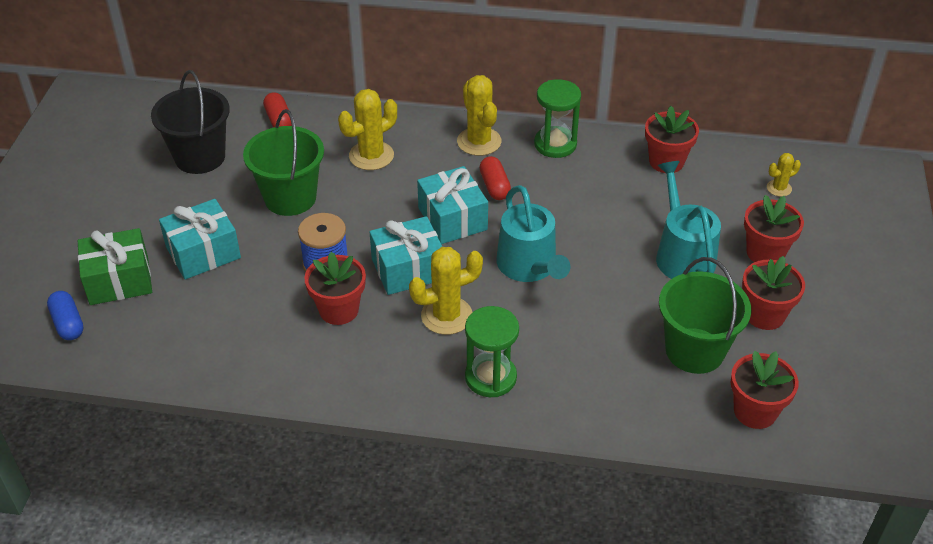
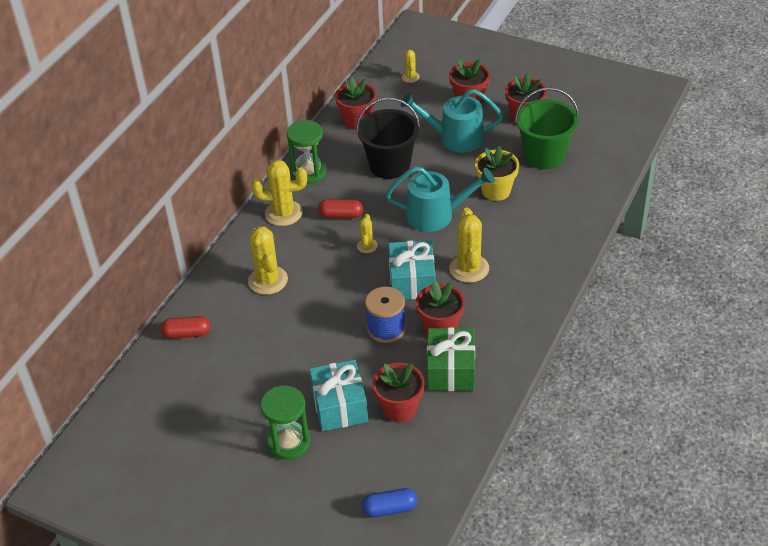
camera: 70 degrees left, 0 degrees up
(119, 280) = (350, 468): green gift -> green gift (451, 370)
(200, 157) = (210, 396): black bucket -> black bucket (389, 165)
(290, 198) = (296, 340): green bucket -> none
(452, 219) = (367, 246): turquoise gift -> yellow cactus
(490, 377) = (536, 257): green hourglass -> green hourglass (289, 442)
(599, 314) = (496, 191): none -> yellow flower pot
(755, 411) = (602, 144): red flower pot -> red flower pot (399, 409)

